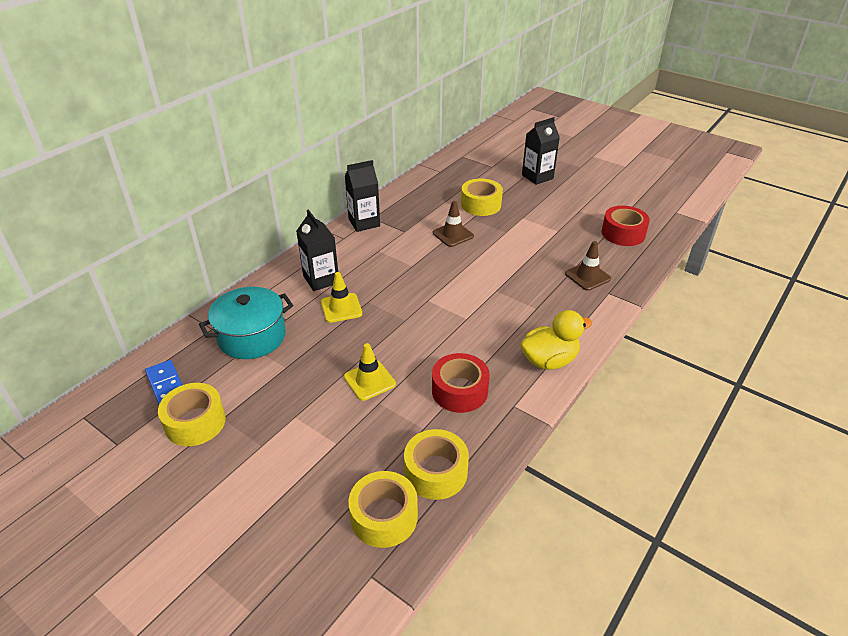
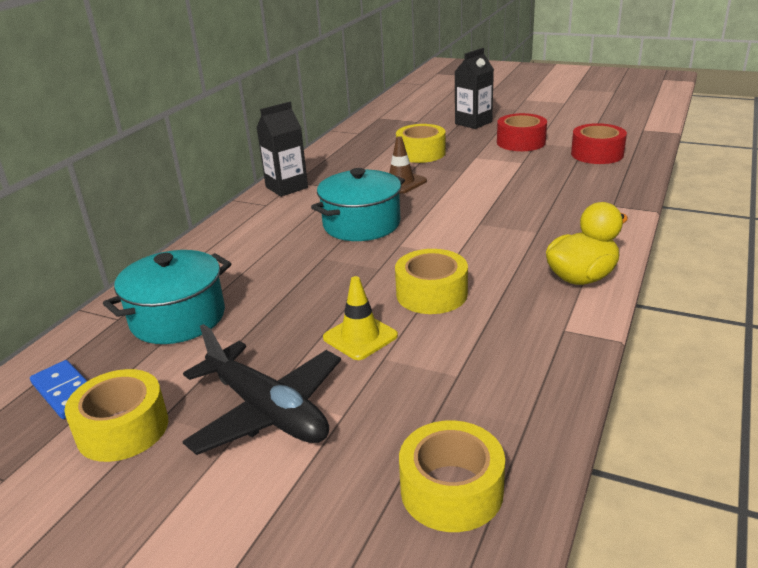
camera: 10 degrees left, 10 degrees down
(289, 429) = (267, 411): none -> black plane
(321, 279) = (252, 246): black carton -> none
(341, 308) = (290, 270): yellow traffic cone -> none
(407, 273) = (361, 224): none -> turquoise pot
(436, 472) = (499, 421): yellow tape -> yellow tape (431, 294)
(459, 391) = (485, 326): red tape -> red tape (521, 142)
(587, 276) = (580, 195): brown traffic cone -> none

